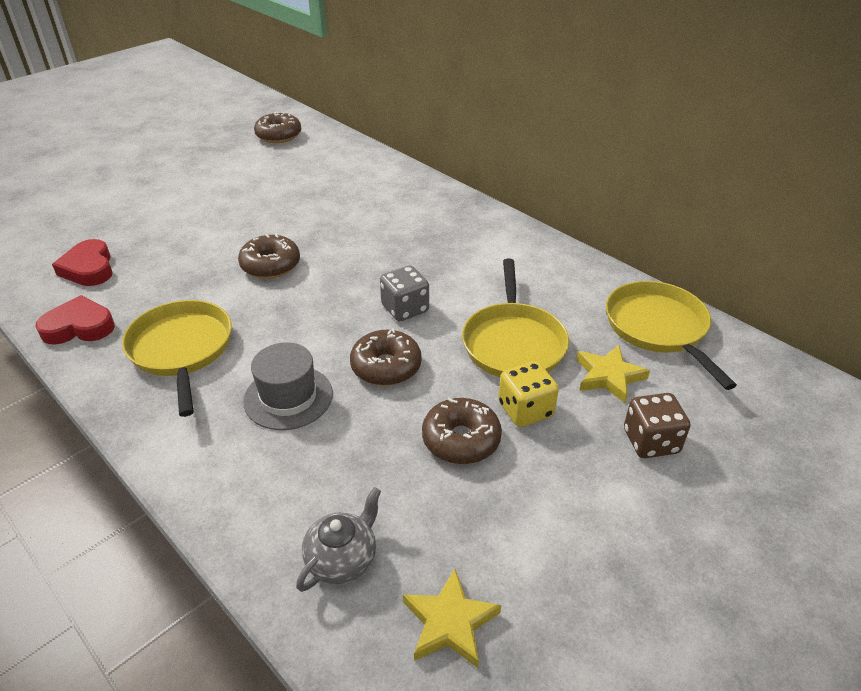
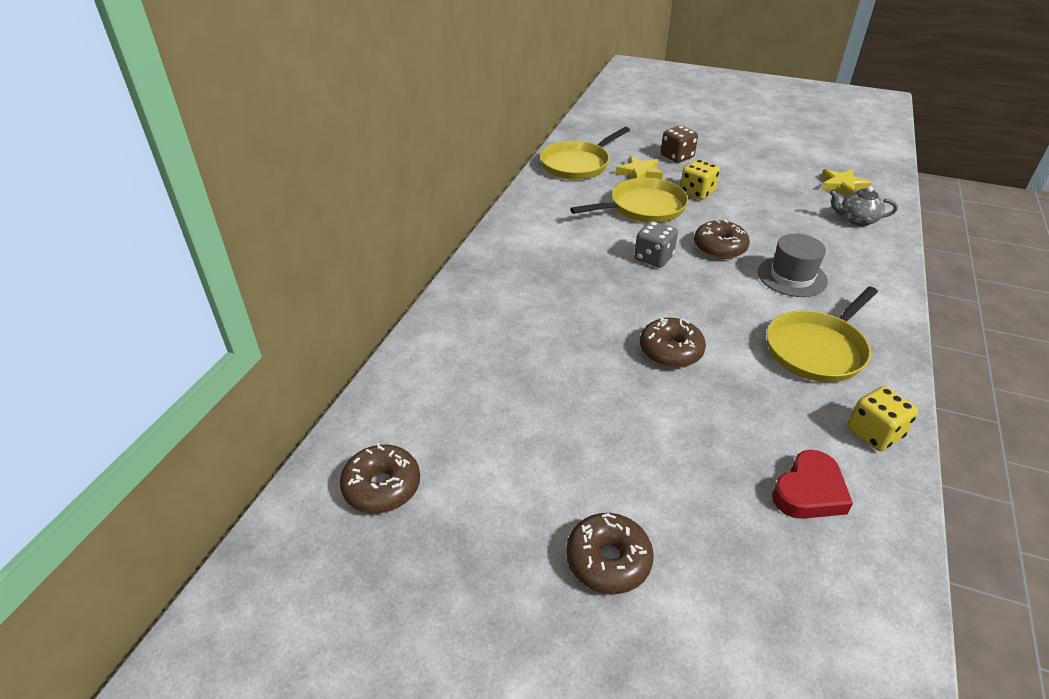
camera: 115 degrees left, 0 degrees up
(79, 327) = (874, 433): red heart -> yellow dice
(461, 439) = (743, 206): brown donut -> brown donut (608, 560)

